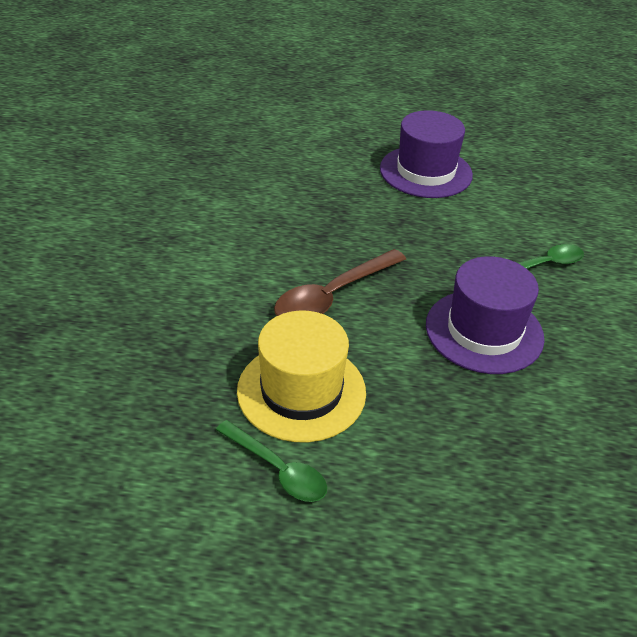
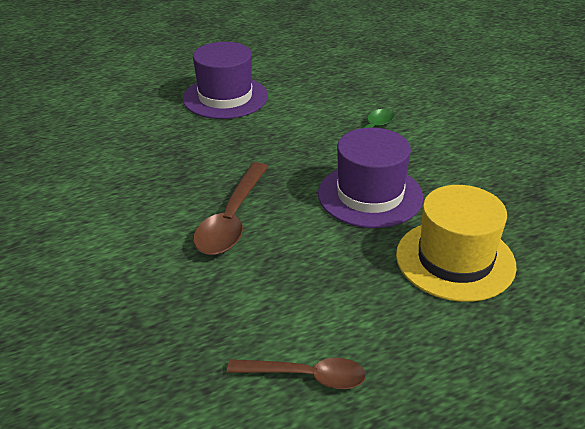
camera: 30 degrees left, 5 degrees down
(278, 469) = (306, 376): green spoon -> brown spoon
(301, 391) = (271, 305): yellow hat -> yellow hat (455, 260)

